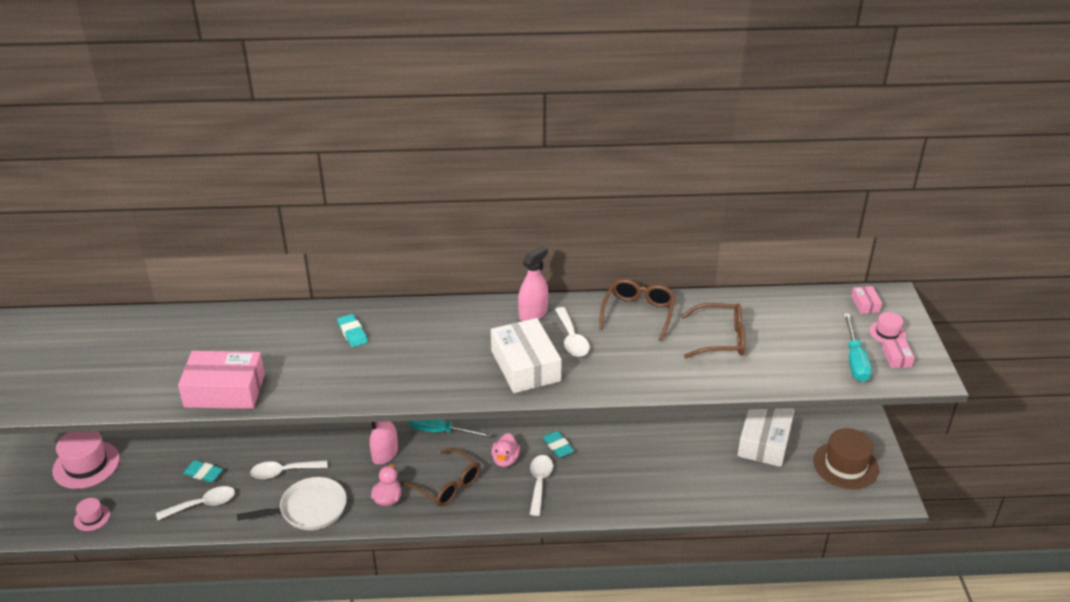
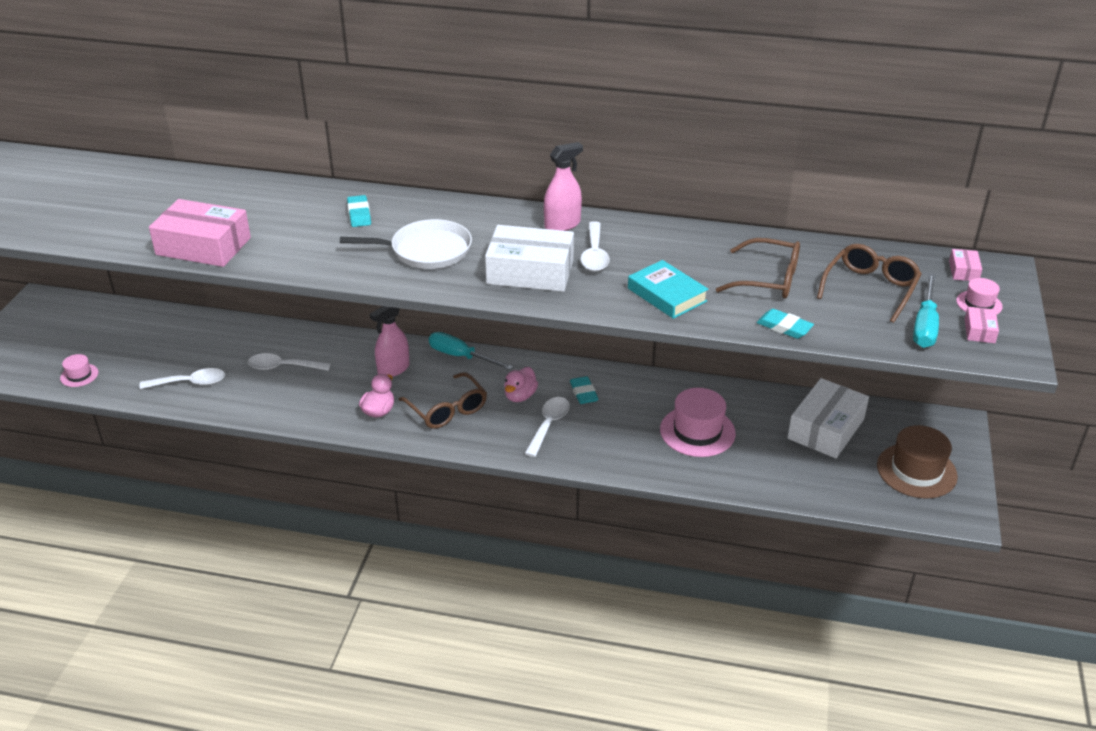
camera: 15 degrees right, 0 degrees up
(86, 465) = (94, 327): pink hat -> pink hat (697, 431)
(203, 473) = (203, 354): turquoise eraser -> turquoise eraser (784, 327)
(310, 509) = (294, 406): white pan -> white pan (427, 250)
(525, 366) = (530, 272): white box -> white box turned 75 degrees counterclockwise
(638, 313) = (683, 241): brown glasses -> brown glasses (870, 288)
(646, 368) = (667, 295): none -> turquoise book

